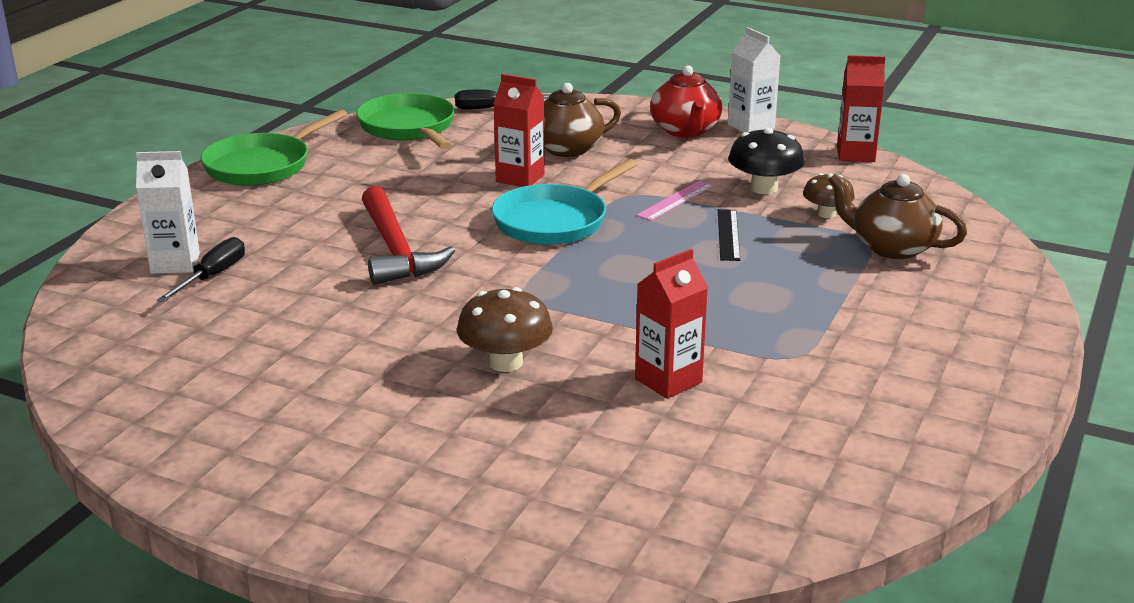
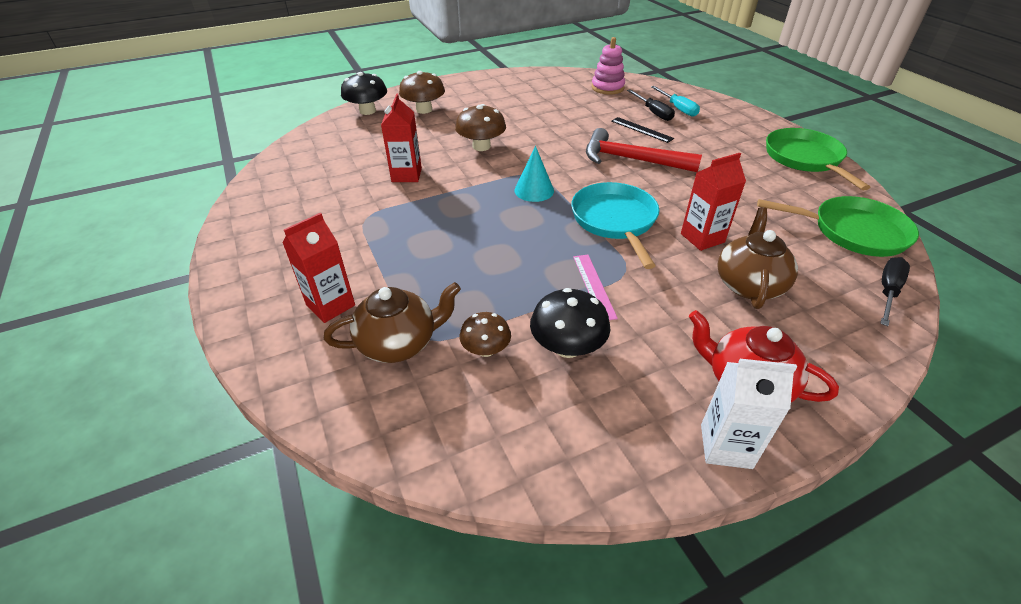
camera: 130 degrees right, 15 degrees up
(135, 341) = (607, 88): none -> pink stacking toy
(175, 263) = (677, 108): white carton -> turquoise screwdriver
(448, 483) = (424, 110): none -> brown mushroom
(537, 549) = (367, 111): none -> black mushroom
(563, 281) = (534, 190): none -> turquoise cone
(728, 234) = (514, 277): black ruler -> black ruler (641, 129)
(855, 154) = (578, 478): red carton -> red carton (330, 305)

